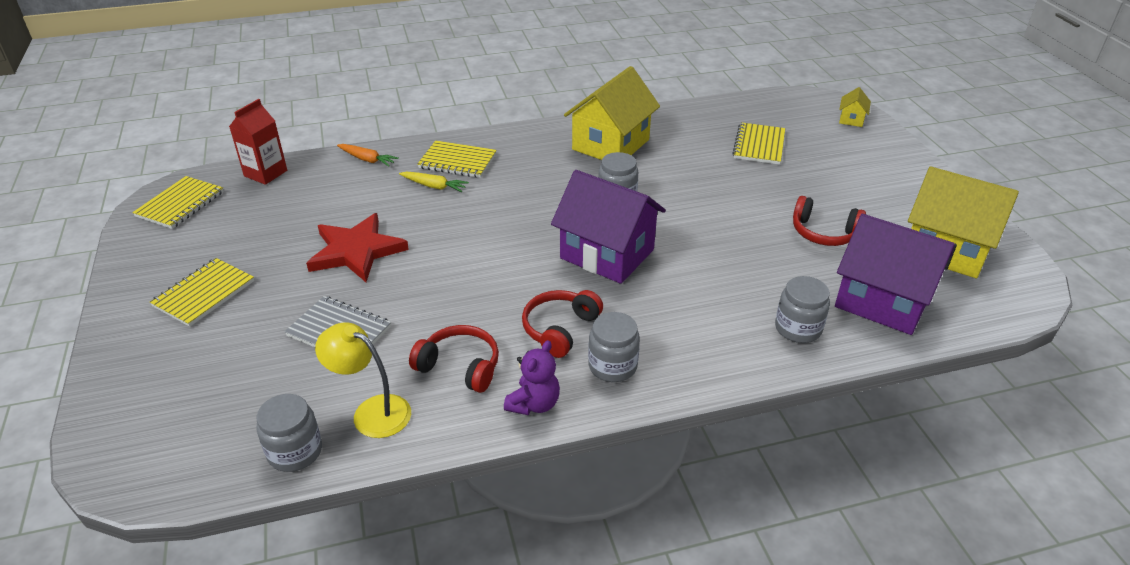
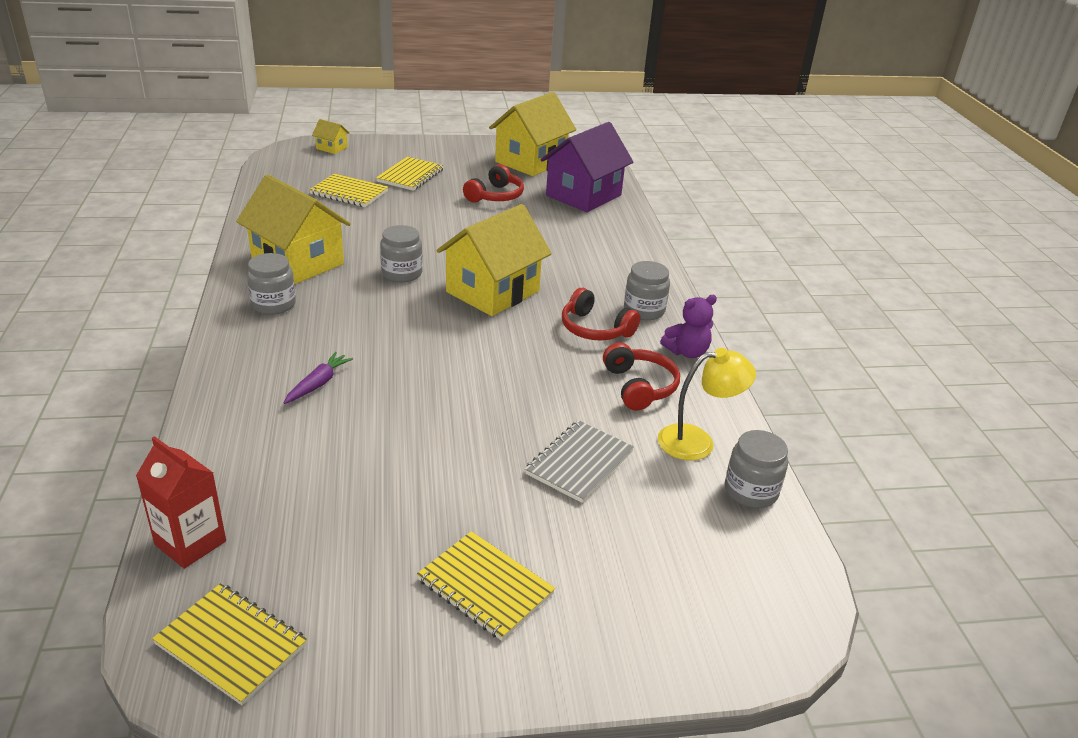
camera: 85 degrees left, 5 degrees down
(356, 251) = (433, 449): red star -> none
(367, 159) = (216, 437): orange carrot -> none
(372, 411) = (697, 441): yellow lamp -> yellow lamp turned 135 degrees counterclockwise
(434, 186) = (318, 384): yellow carrot -> purple carrot
(457, 161) = (269, 363): yellow notebook -> yellow notebook (410, 176)
(460, 366) = (639, 386): red headphones -> red headphones turned 135 degrees clockwise
(534, 404) = (687, 352): purple teddy bear -> purple teddy bear turned 120 degrees clockwise
(607, 254) = (492, 291): purple house -> yellow house
(798, 328) = (608, 230): grey jar -> grey jar (273, 304)

